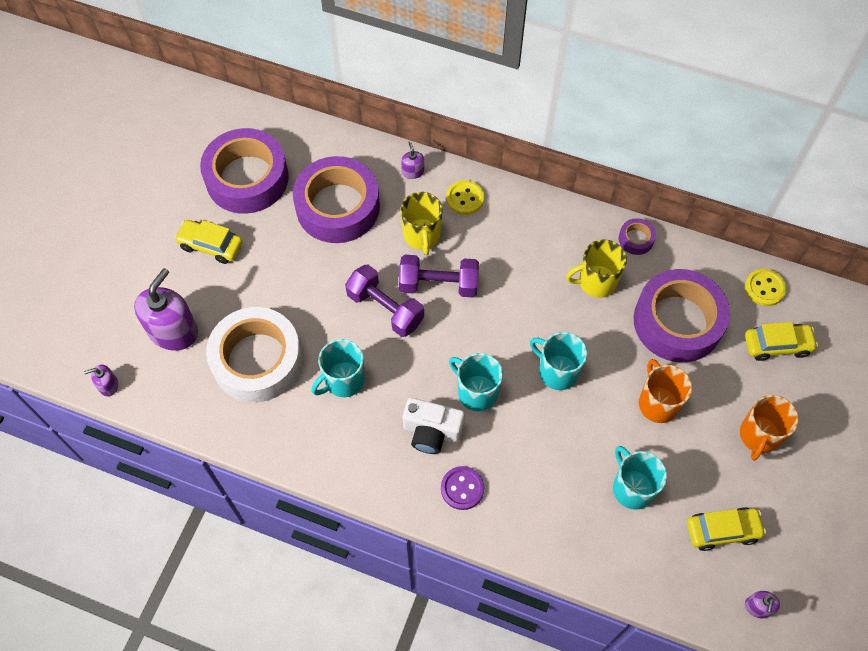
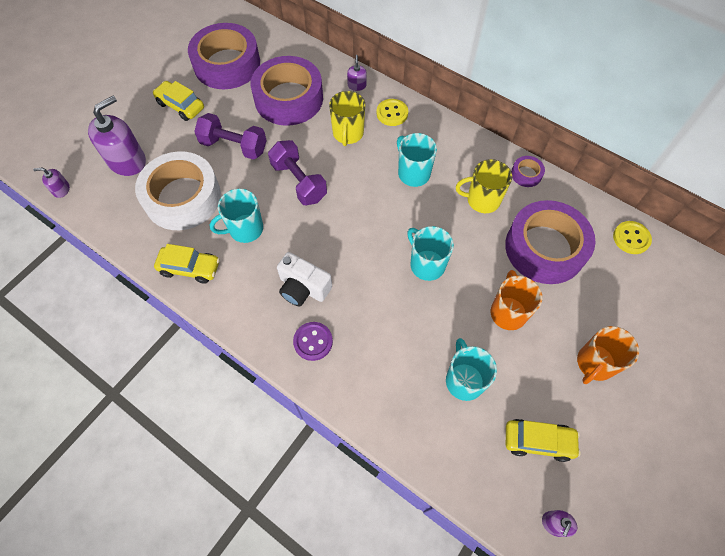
camera: 15 degrees right, 0 degrees up
(438, 285) = (349, 173): purple dumbbell -> purple dumbbell (234, 146)
(476, 392) = (352, 264): turquoise mug -> turquoise mug (413, 173)
(777, 345) = (631, 289): yellow car -> yellow car (190, 268)

